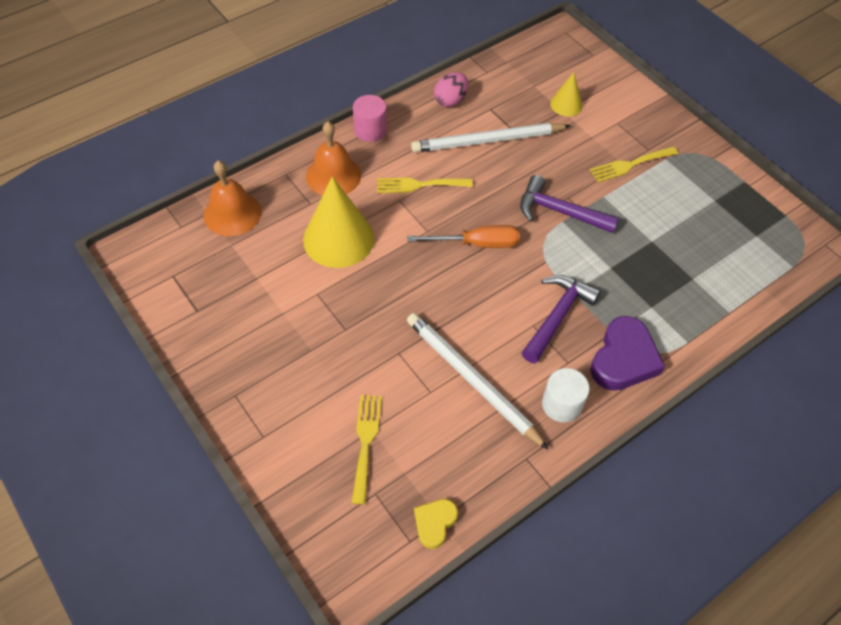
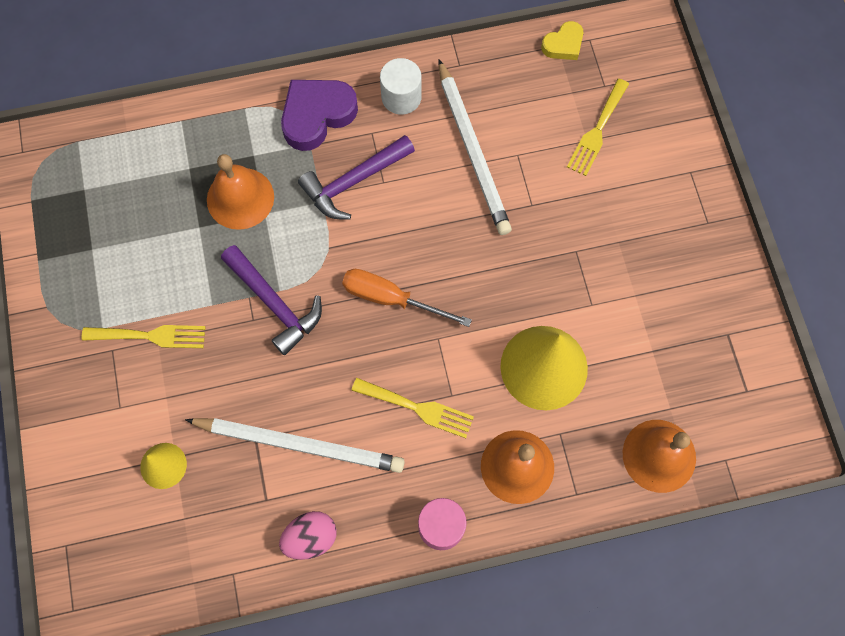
camera: 155 degrees left, 15 degrees up
(637, 271) = (240, 198): none -> orange bell

